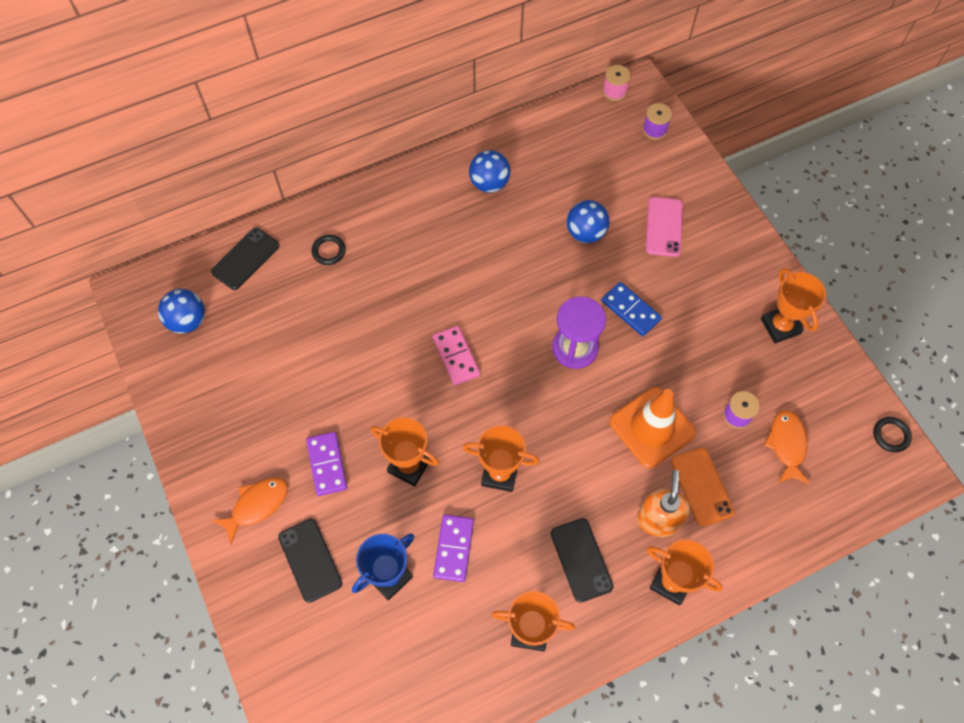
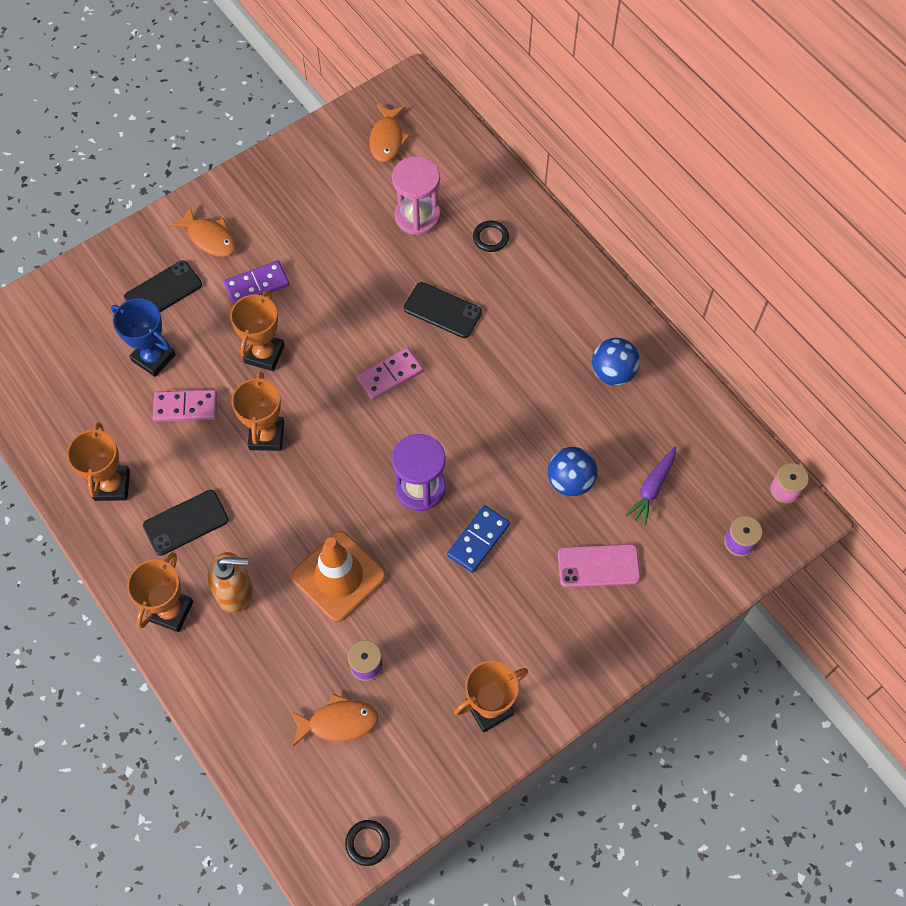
camera: 80 degrees right, 0 degrees up
(188, 321) = (387, 139): blue ball -> orange fish
(245, 259) = (466, 169): black phone -> black phone (442, 310)
(287, 308) = (417, 216): none -> pink hourglass
(454, 548) = (186, 407): purple domino -> pink domino
(600, 177) = (652, 488): none -> purple carrot
(702, 486) = (277, 633): orange phone -> none

